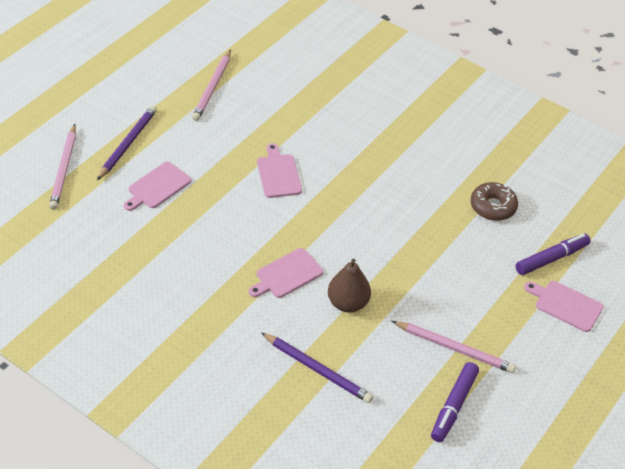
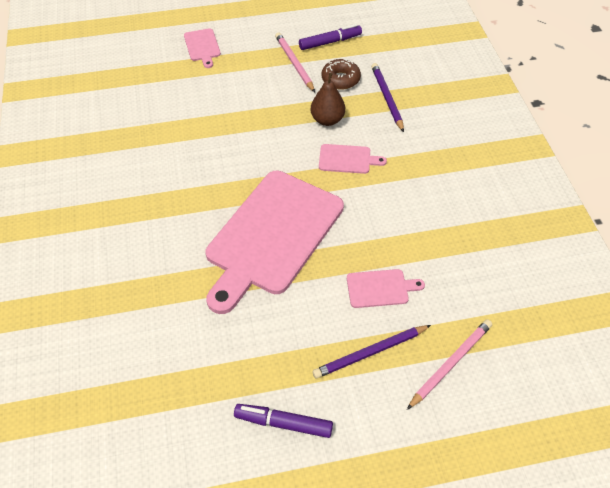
camera: 135 degrees left, 5 degrees up
(213, 87) = (233, 366): pink pencil -> none
(278, 174) = (272, 235): pink cutting board -> pink cutting board, size x2.42
(493, 207) = (158, 117): brown donut -> brown donut (340, 79)
(551, 258) = (172, 70): purple marker -> purple marker (283, 423)

